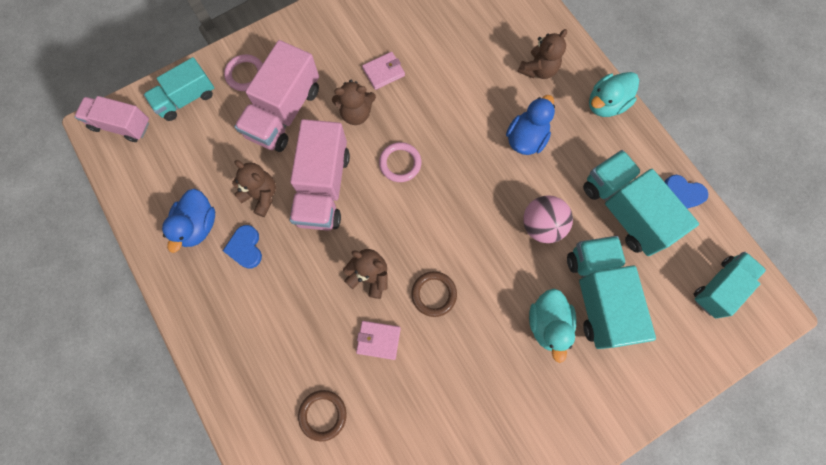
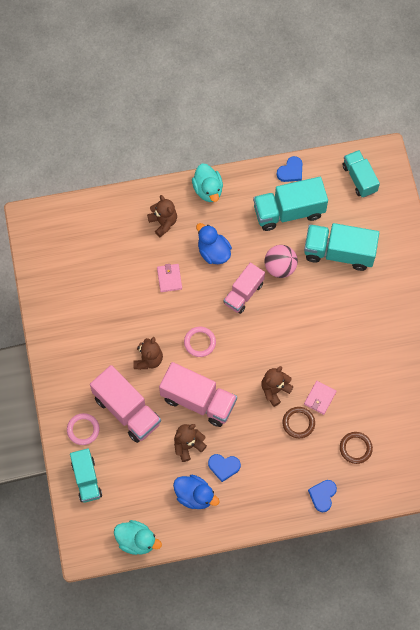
camera: 70 degrees left, 5 degrees down
(121, 125) = (90, 533): pink truck -> pink truck (243, 293)
(242, 390) = (322, 495): none -> blue heart
(383, 72) = (122, 329): pink wallet -> pink wallet (169, 278)
(434, 294) = (302, 353): brown ring -> brown ring (298, 423)
(547, 324) = (346, 290): turquoise duck -> turquoise duck (136, 540)

